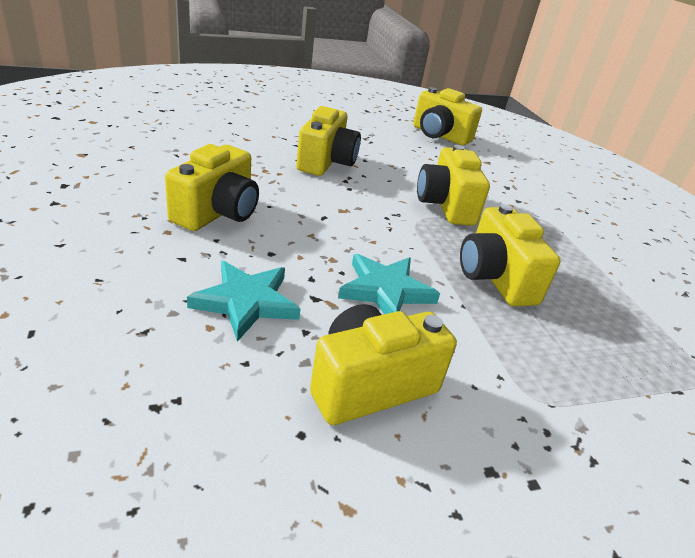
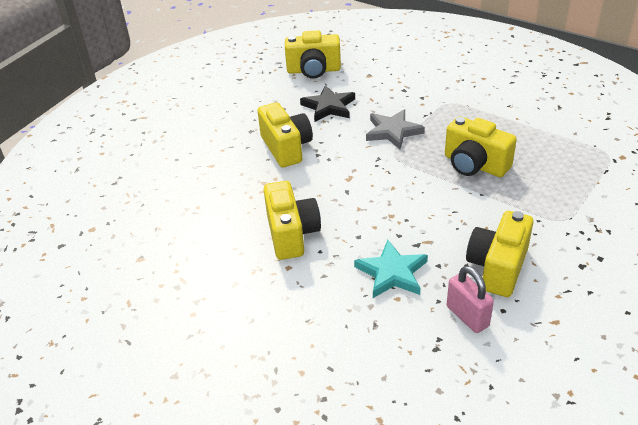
camera: 30 degrees left, 5 degrees up
(248, 404) = (467, 316): none -> pink padlock
(386, 290) = (440, 214): turquoise star -> none
(412, 160) = (329, 107): none -> black star
(446, 205) = (393, 131): yellow camera -> grey star

